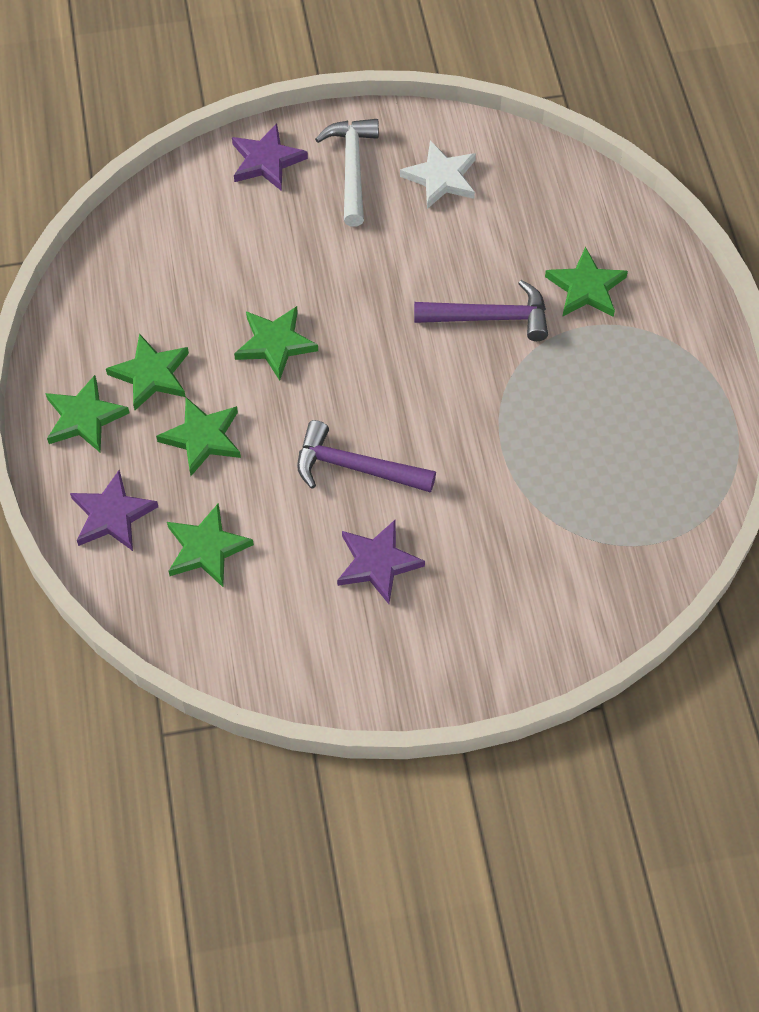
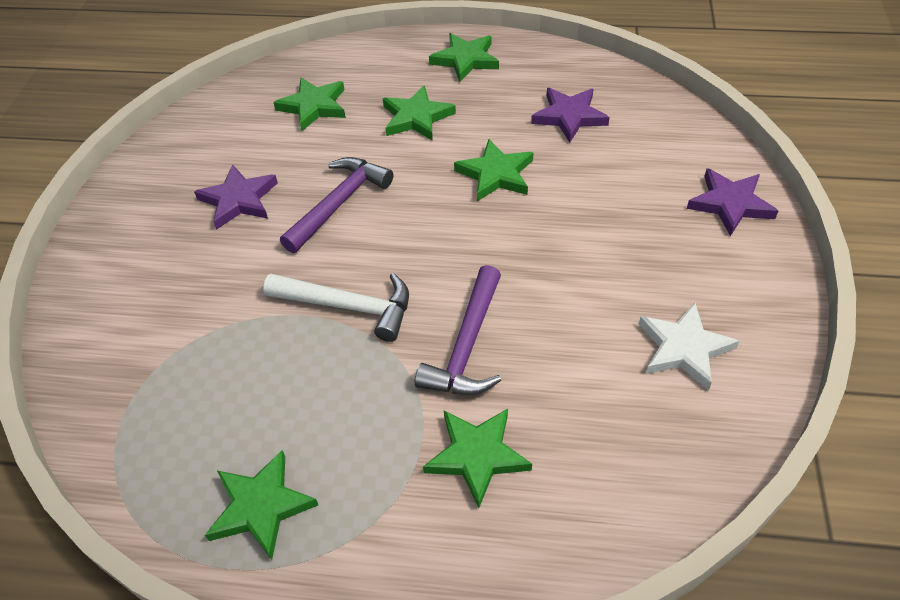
camera: 110 degrees right, 10 degrees down
(112, 515) = (370, 64): purple star -> purple star (569, 116)
(151, 375) = (492, 97): green star -> green star (261, 506)
(352, 169) = (710, 270): white hammer -> white hammer (348, 307)

